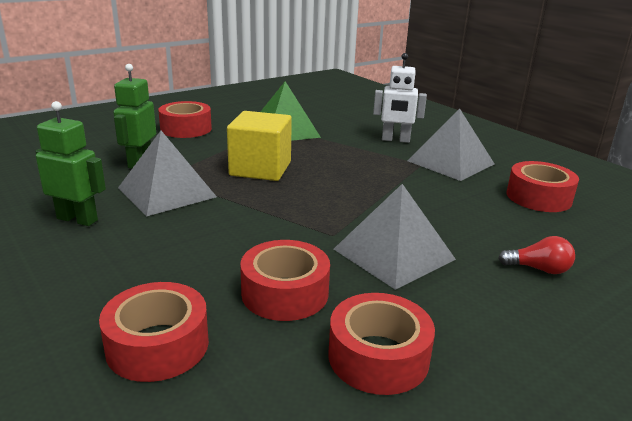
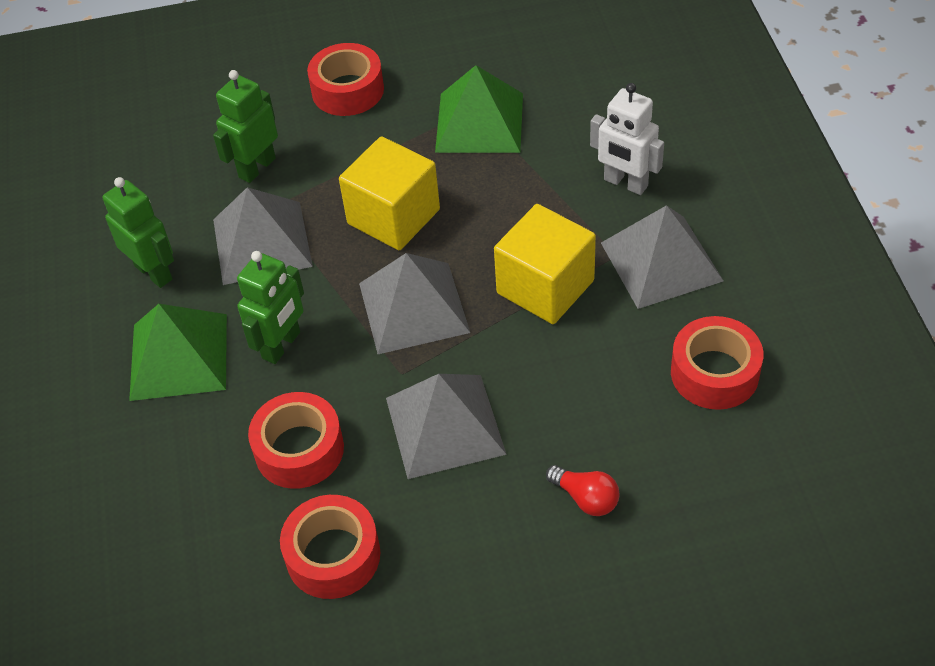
camera: 30 degrees right, 25 degrees up
(128, 260) = (178, 356): none -> green pyramid
(158, 345) = (162, 479): red tape -> none
(221, 238) = (282, 345): none -> green robot
(312, 203) = (413, 307): none -> grey pyramid
(393, 181) = (545, 287): none -> yellow cube

